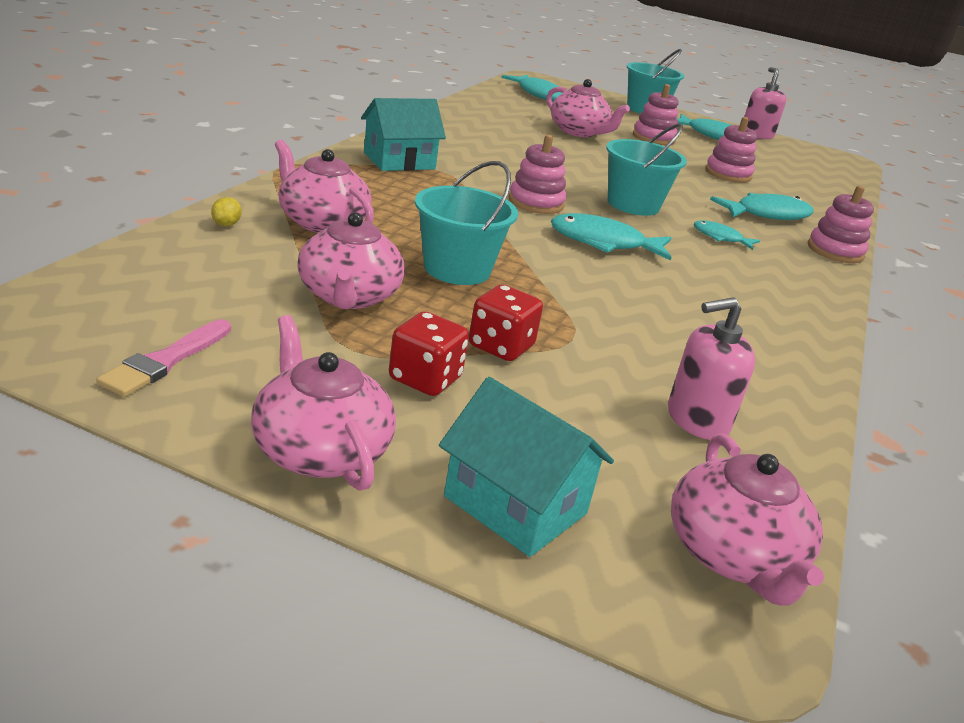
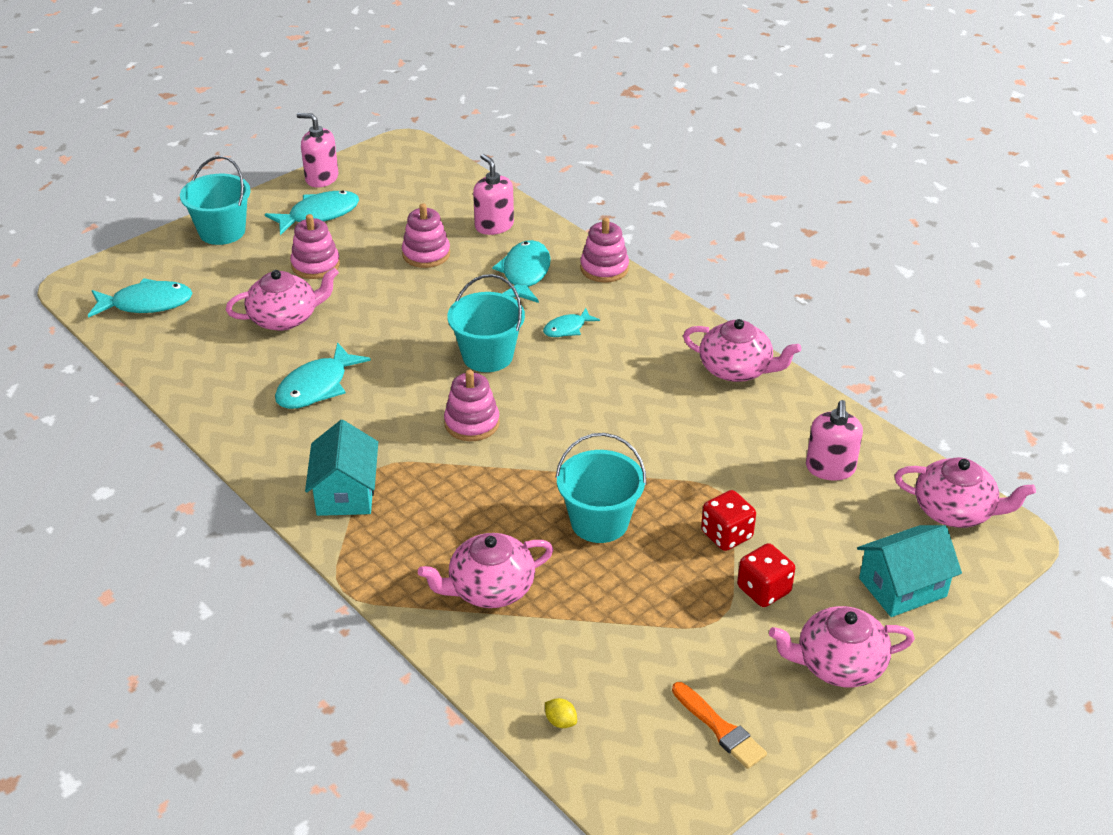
camera: 60 degrees left, 10 degrees up
(165, 361) = (720, 728): pink brush -> orange brush
(226, 224) = (484, 657): yellow lemon -> yellow lemon (560, 721)
(349, 296) = (636, 602): pink teapot -> pink teapot (736, 369)
(603, 243) = (565, 409): turquoise fish -> turquoise fish (316, 387)
(809, 198) = (494, 226): none -> pink soap dispenser

